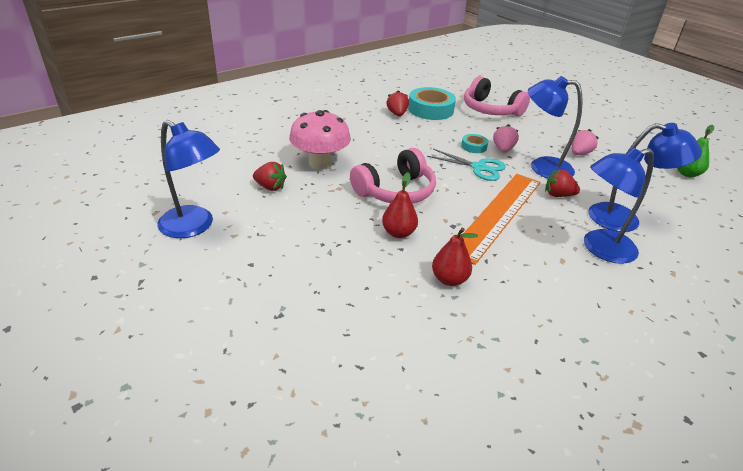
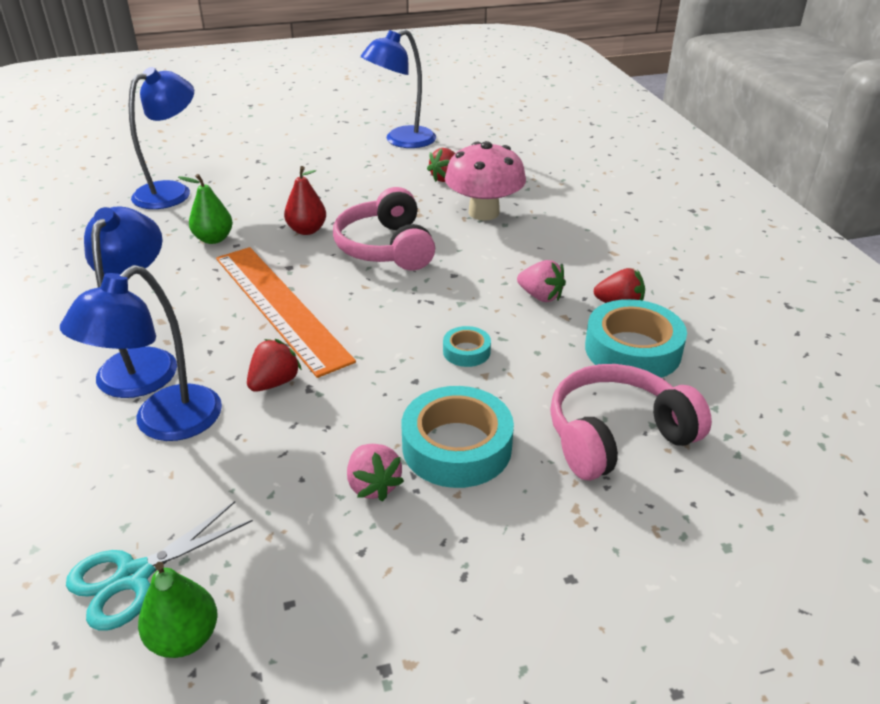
camera: 115 degrees right, 0 degrees up
(449, 279) = (214, 239): red pear -> green pear
(479, 168) = (399, 332): turquoise scissors -> turquoise scissors (134, 576)
(503, 149) = (441, 382): pink strawberry -> pink strawberry (540, 296)
(536, 139) = (457, 446): none -> turquoise tape
(542, 167) = (358, 404): blue lamp -> blue lamp (172, 191)

